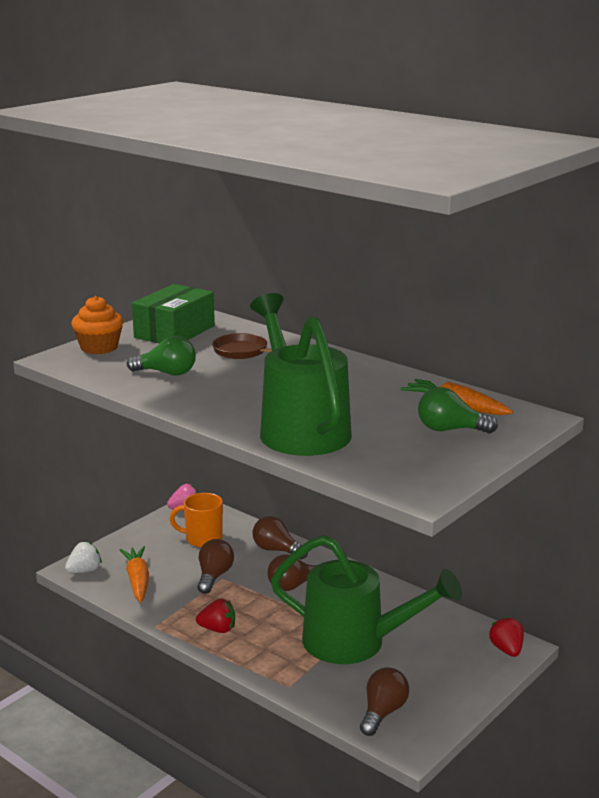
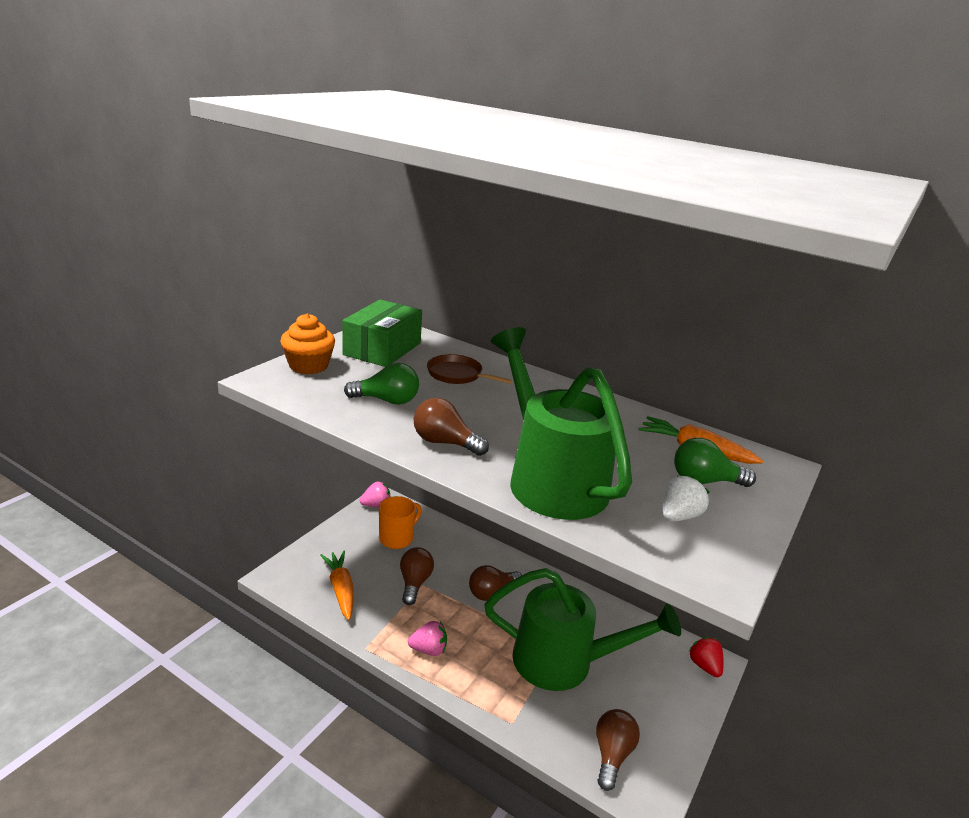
camera: 10 degrees left, 5 degrees up
(84, 571) = (286, 578): white strawberry -> white strawberry (679, 516)
(203, 539) = (397, 538): orange mug -> orange mug turned 135 degrees clockwise
(218, 629) = (429, 650): red strawberry -> pink strawberry
(276, 550) = (468, 550): brown light bulb -> brown light bulb (444, 443)

